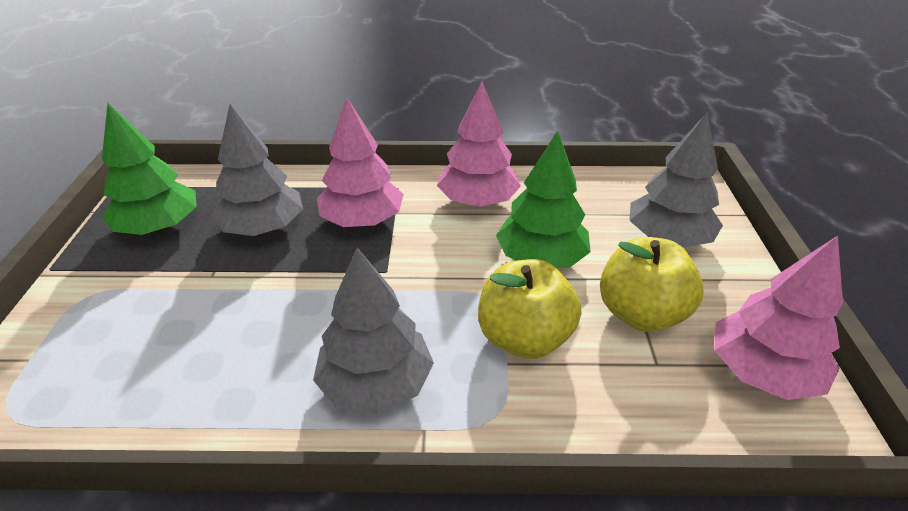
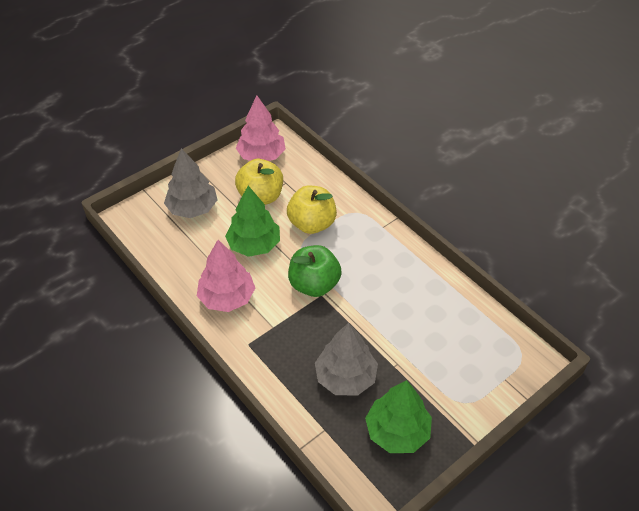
camera: 130 degrees left, 10 degrees up
(362, 220) = (294, 336): pink tree -> none
(376, 383) = (381, 252): grey tree -> none
(410, 274) = (314, 285): none -> green apple

